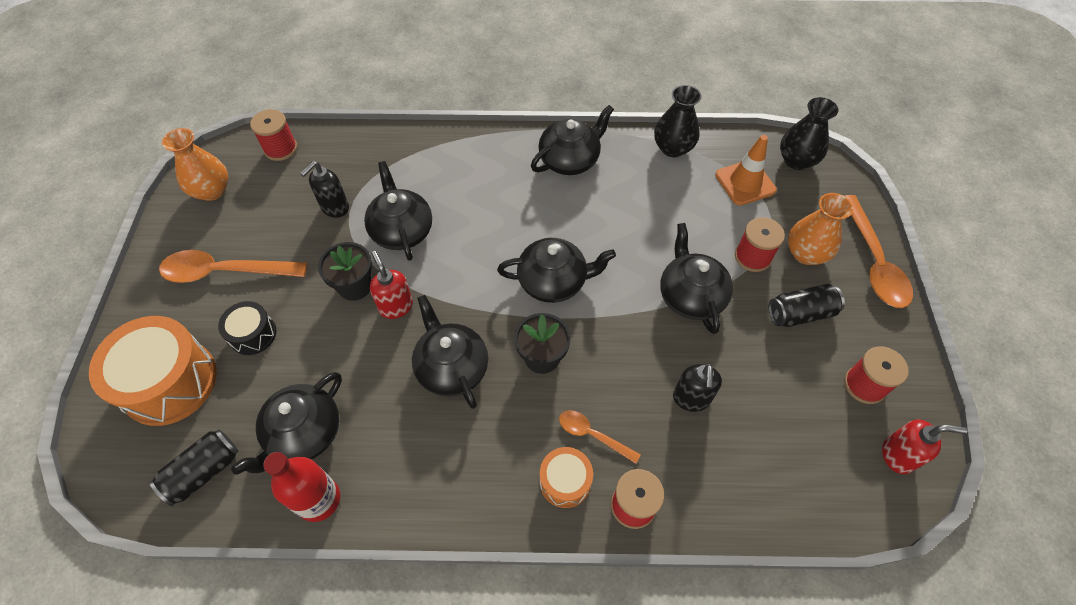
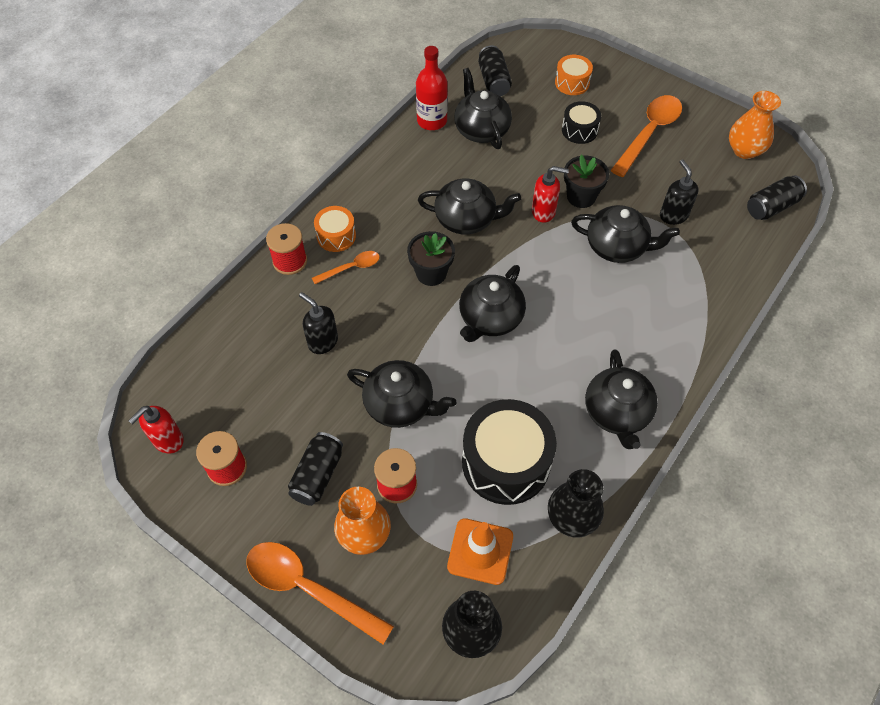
camera: 125 degrees right, 0 degrees up
(169, 382) = (572, 83): orange drum -> orange drum, size x0.52
(280, 149) = (771, 207): red spool -> black can
(670, 202) = (506, 462): none -> black drum

